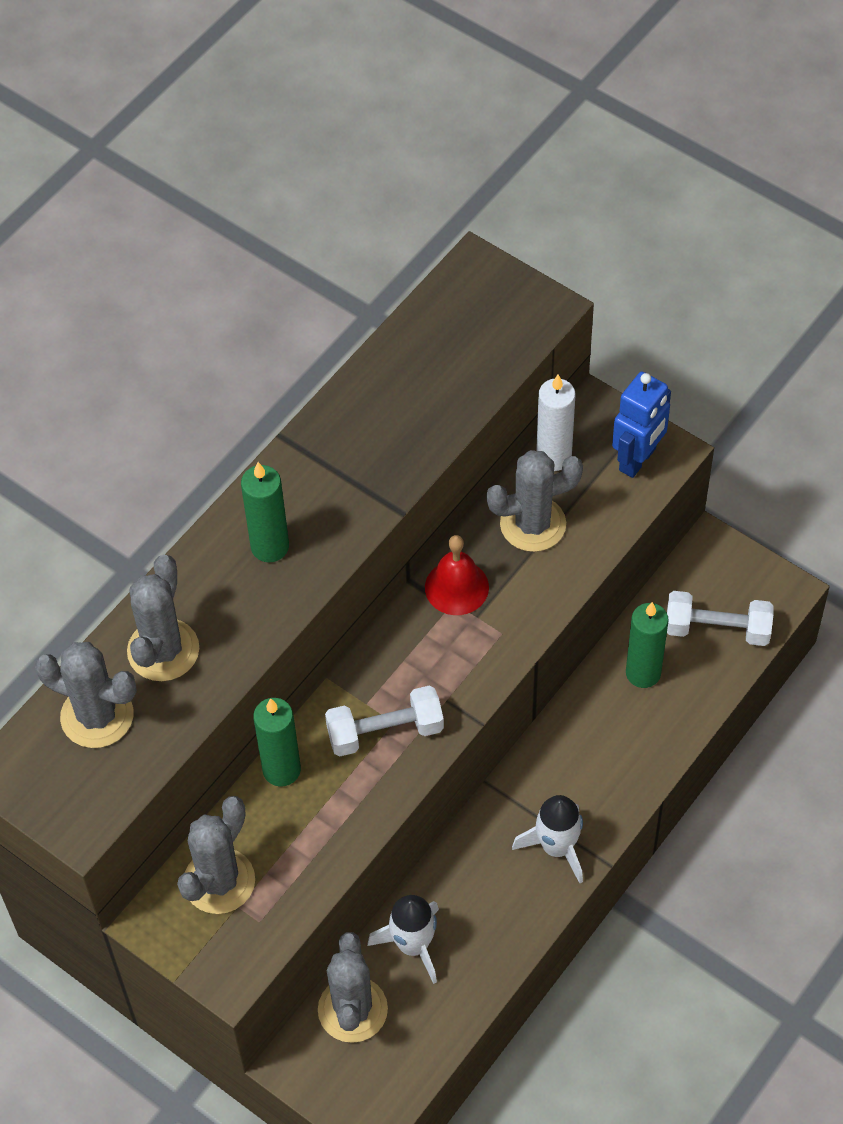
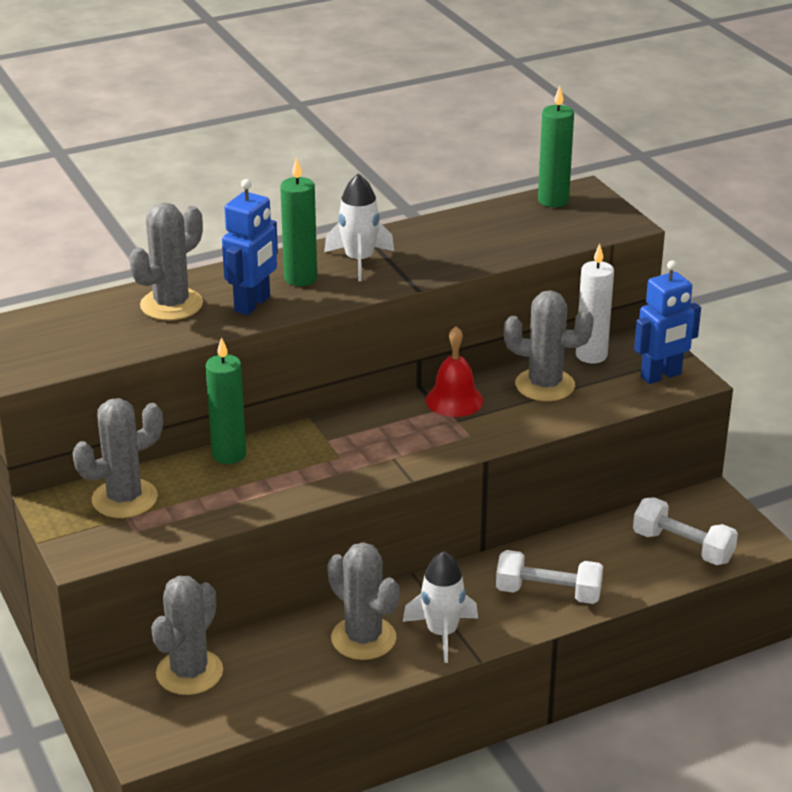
camera: 25 degrees right, 25 degrees down
(97, 716) = (91, 322): grey cactus -> grey cactus (363, 638)
(248, 612) = (253, 304): none -> blue robot
(385, 732) = (329, 459): white dumbbell -> white dumbbell (548, 593)
(413, 945) = (272, 651): white rocket -> white rocket (359, 261)
(643, 673) = (597, 553): green candle -> green candle (553, 200)

